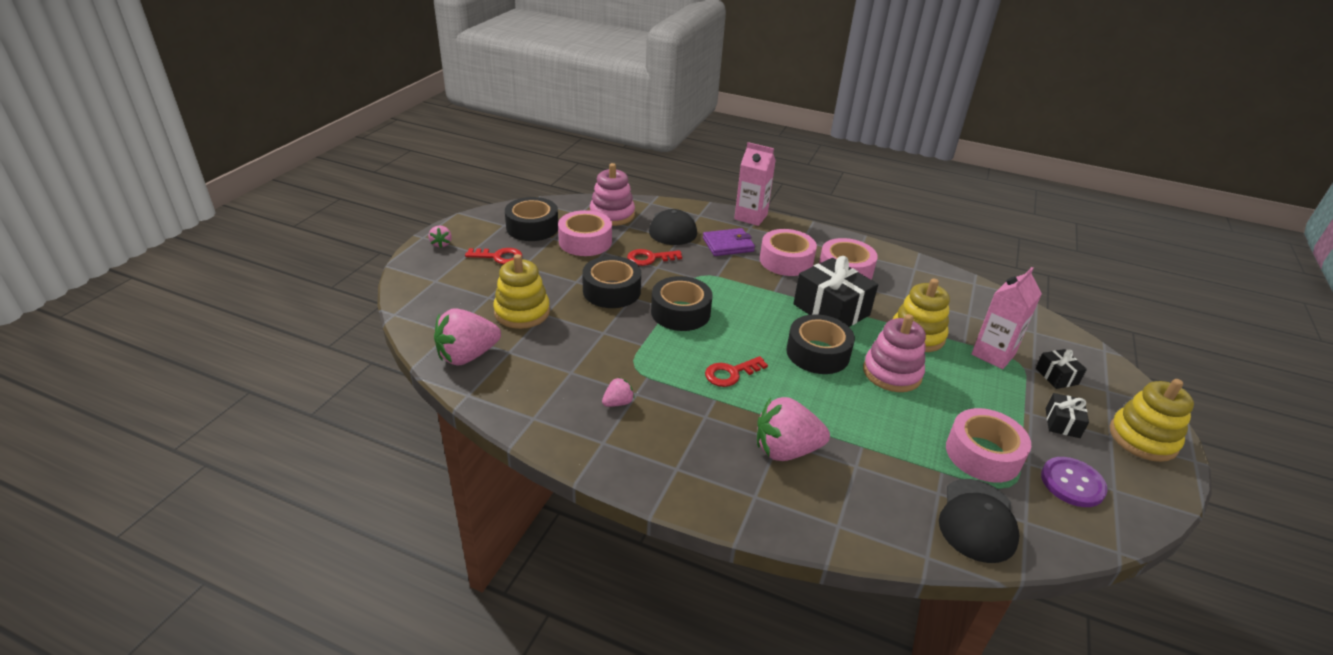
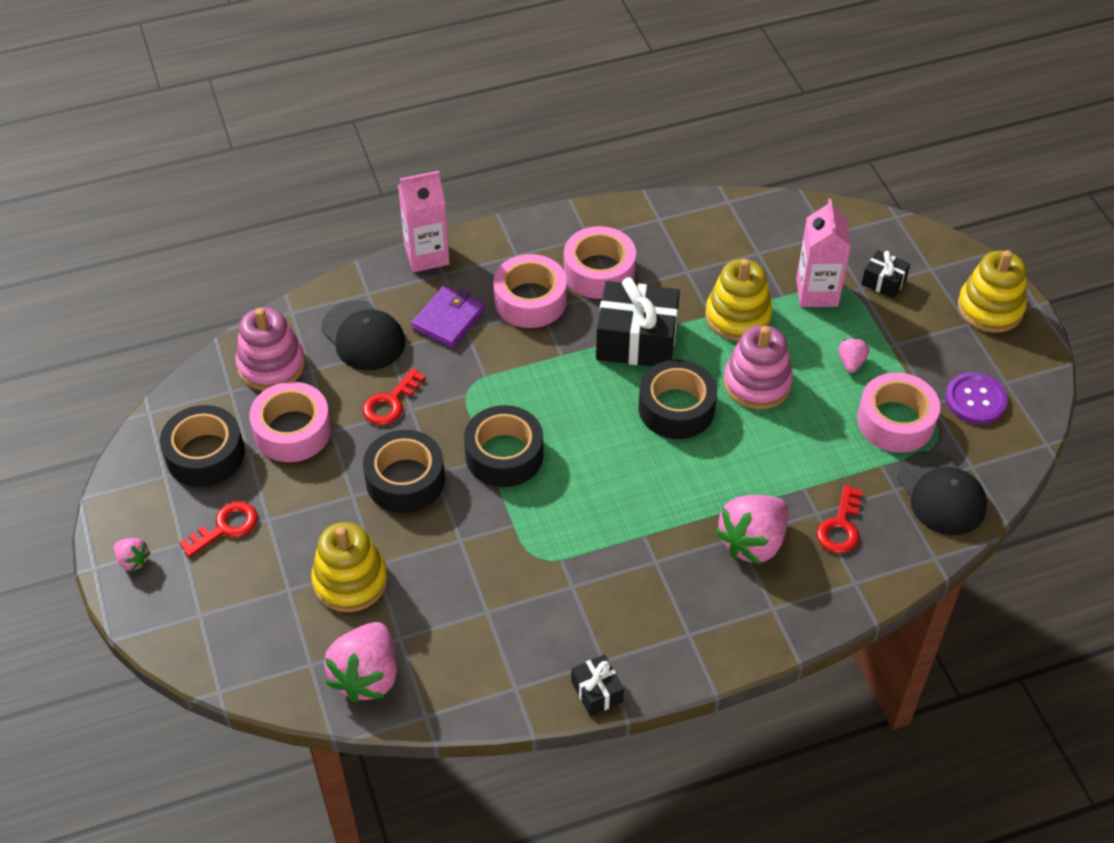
camera: 40 degrees left, 15 degrees up
(618, 403) = (568, 609): pink strawberry -> pink strawberry (851, 362)
(731, 373) = (628, 495): red key -> red key (840, 526)
(1062, 423) = (925, 337): black gift -> black gift (597, 691)

